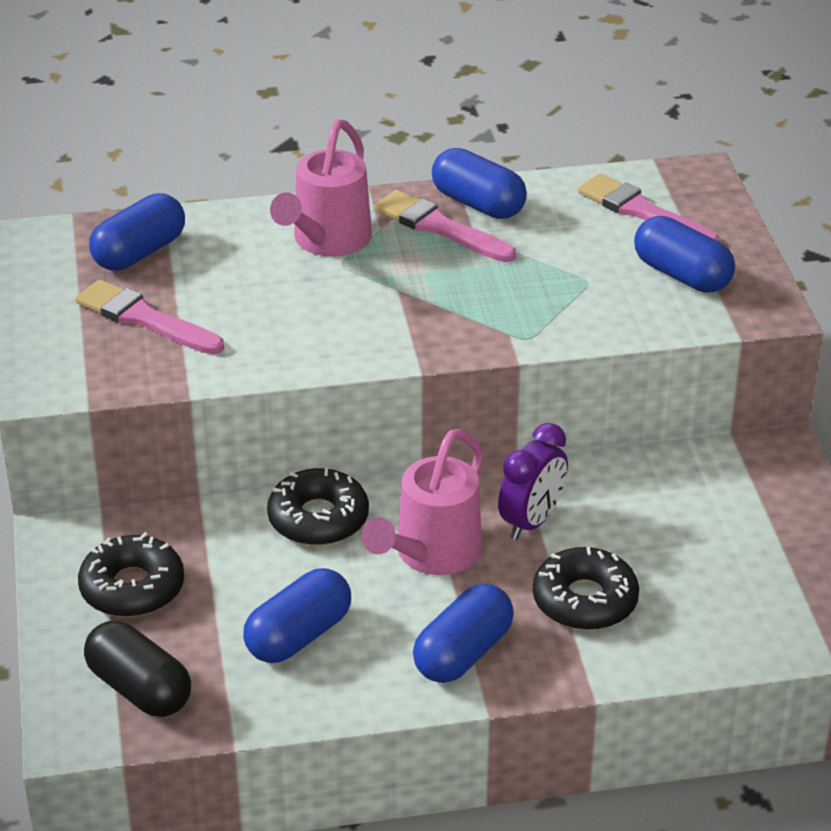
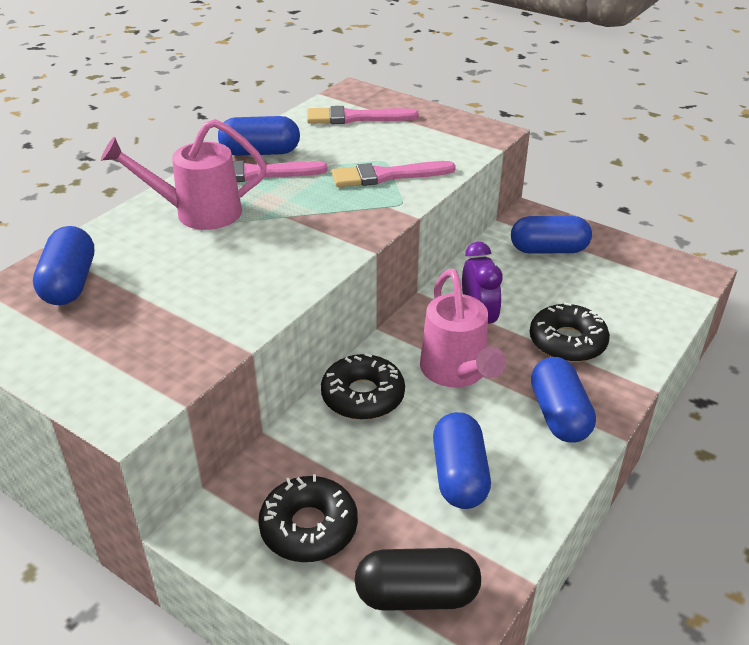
camera: 45 degrees left, 0 degrees up
(145, 319) = (138, 322): pink brush -> pink brush (387, 176)
(327, 241) = (198, 213): pink watering can -> pink watering can turned 105 degrees clockwise
(682, 275) = (425, 136): blue capsule -> blue capsule (548, 250)

